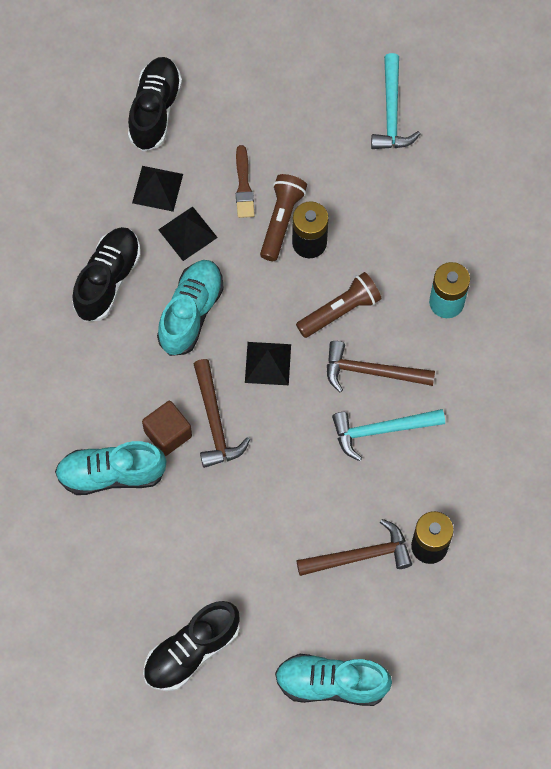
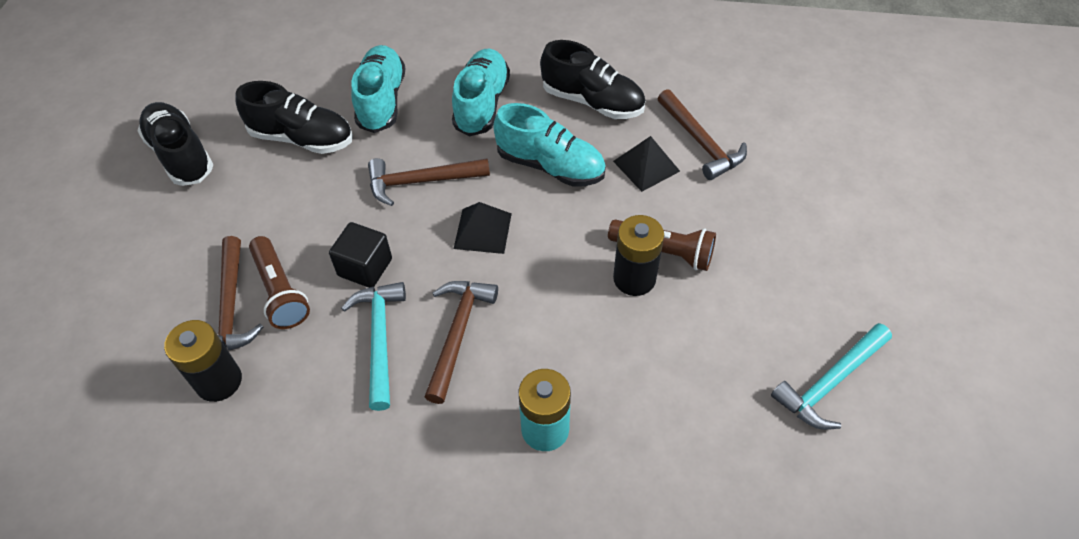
camera: 95 degrees right, 15 degrees down
(155, 110) = (797, 143): black shoe -> black shoe (302, 138)
(157, 188) = (700, 142): black pyramid -> brown hammer
(168, 434) = (415, 143): brown cube -> none
(243, 186) = (708, 218): brown brush -> none
(312, 454) = (365, 267): none -> black cube
(331, 683) = (96, 270): turquoise shoe -> turquoise shoe (482, 104)
(340, 311) = (542, 305): brown flashlight -> brown flashlight (280, 291)
(391, 112) = (829, 382): turquoise hammer -> turquoise hammer turned 45 degrees counterclockwise

